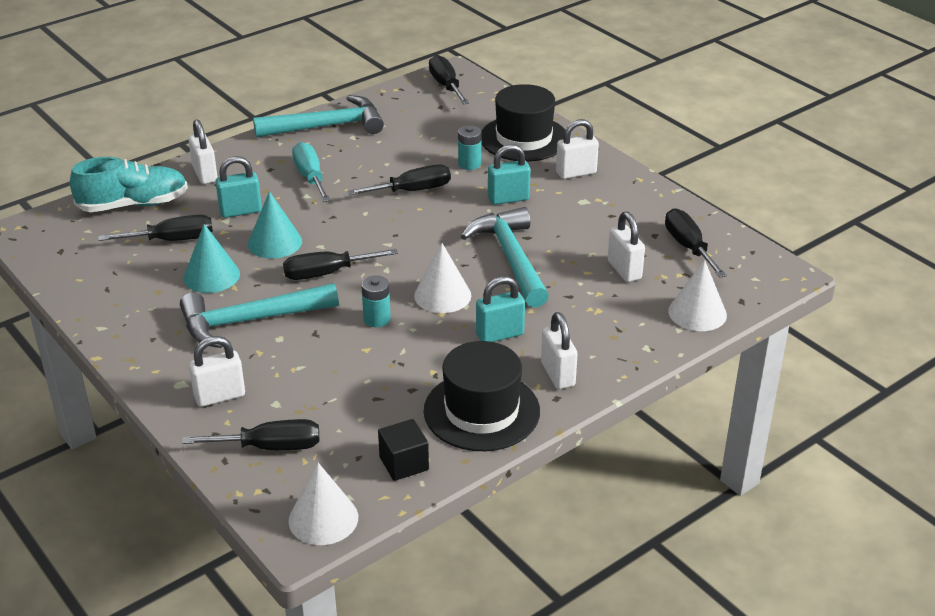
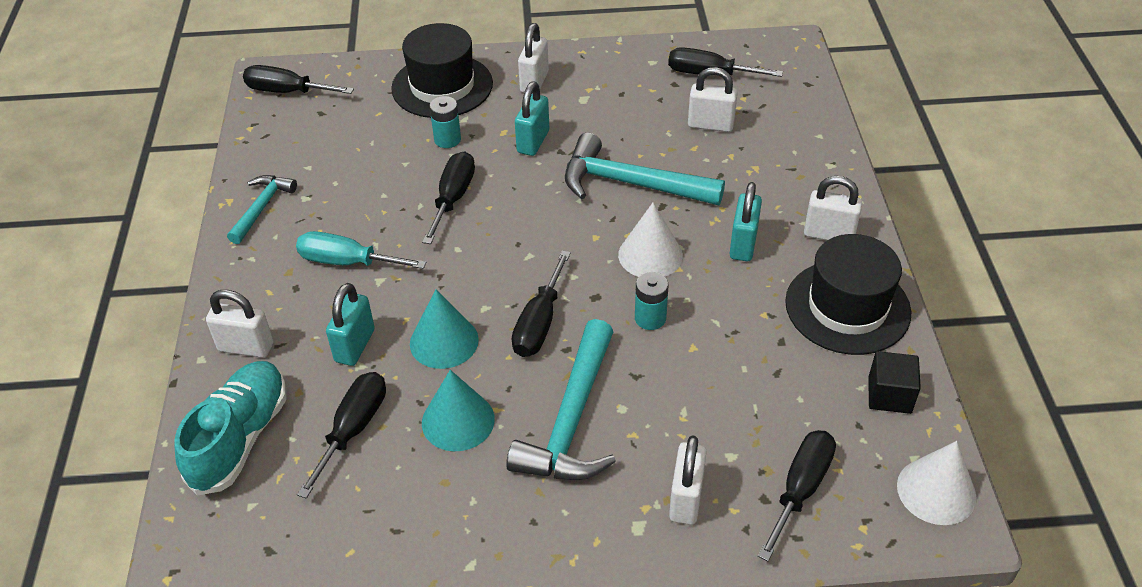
camera: 55 degrees left, 10 degrees up
(327, 126) = (262, 207): turquoise hammer -> turquoise hammer, size x0.57
(697, 313) = (805, 114): white cone -> none

